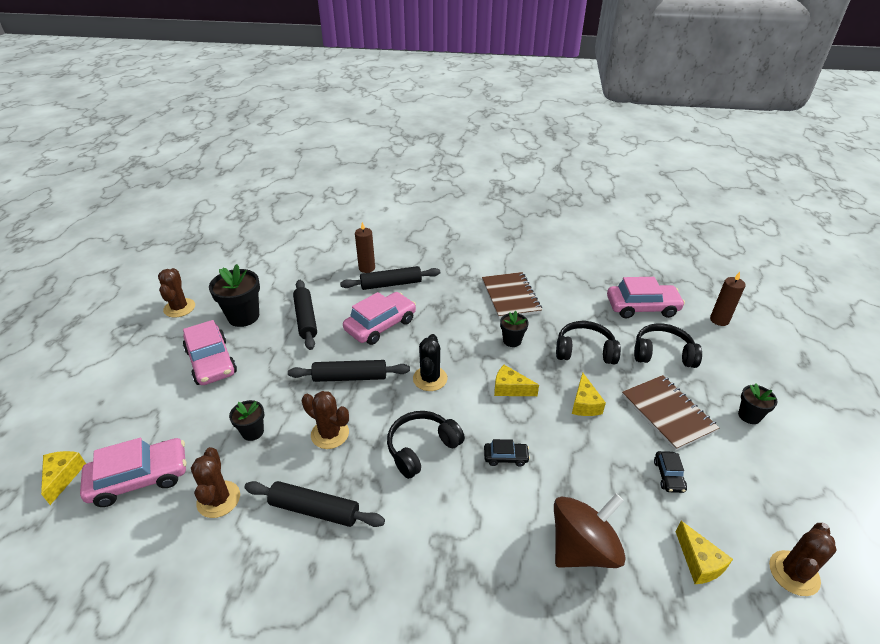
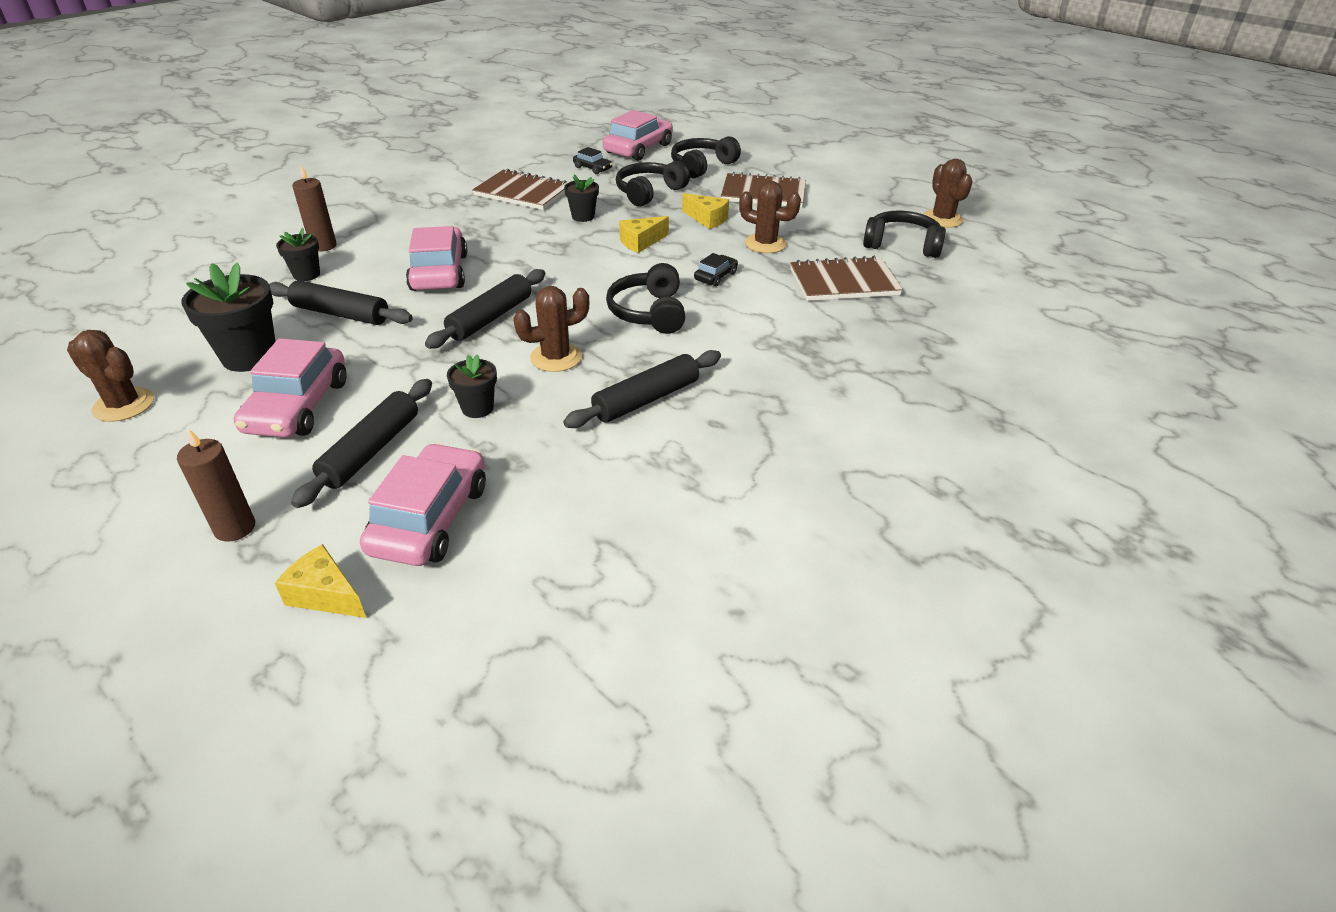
camera: 55 degrees left, 0 degrees up
(211, 362) = (298, 406): pink car -> pink car turned 90 degrees clockwise
(218, 499) = (549, 461): brown cactus -> brown cactus (765, 244)
(391, 284) = (382, 242): black rolling pin -> black rolling pin (371, 450)
(430, 379) = (566, 275): black cactus -> none
(582, 548) = (843, 282): brown spinning top -> brown notebook
(668, 476) = (820, 221): black car -> black car (593, 168)
(699, 562) = (902, 245): yellow cheese -> black headphones
(719, 320) = (701, 131): brown candle -> brown candle (235, 528)
(749, 416) = (805, 168): black flower pot -> black flower pot (306, 274)

